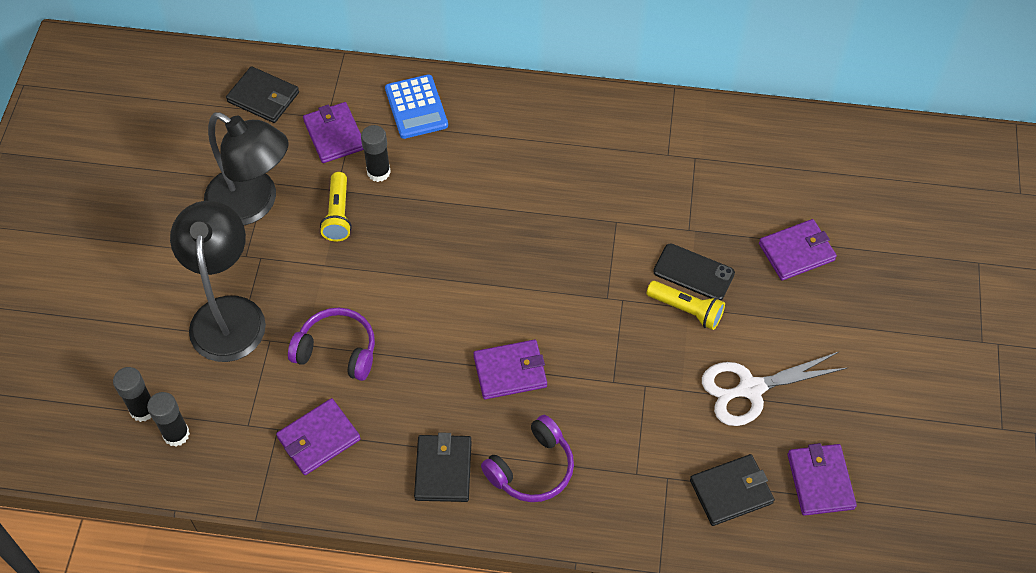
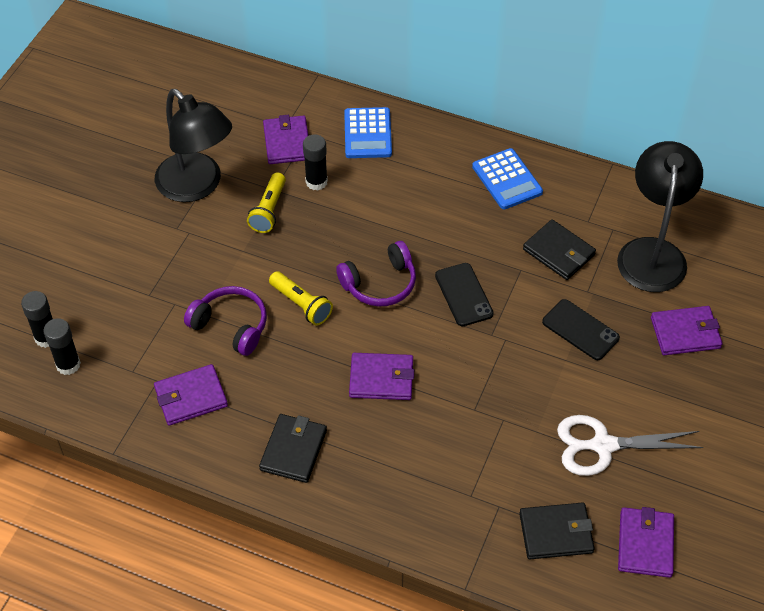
camera: 15 degrees right, 5 degrees down
(227, 314) = (145, 273): black lamp -> black lamp (652, 252)
(263, 97) = (234, 98): black wallet -> black wallet (559, 252)
(532, 469) = (375, 468): purple headphones -> purple headphones (380, 284)
(567, 261) = (464, 295): none -> black phone
(574, 127) = (507, 179): none -> blue calculator
(686, 310) = (563, 362): yellow flashlight -> yellow flashlight (301, 305)

